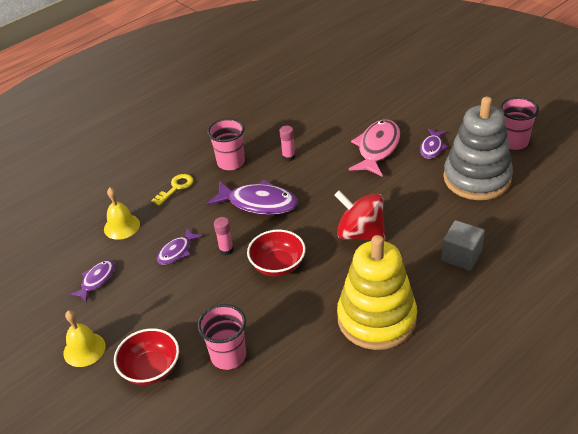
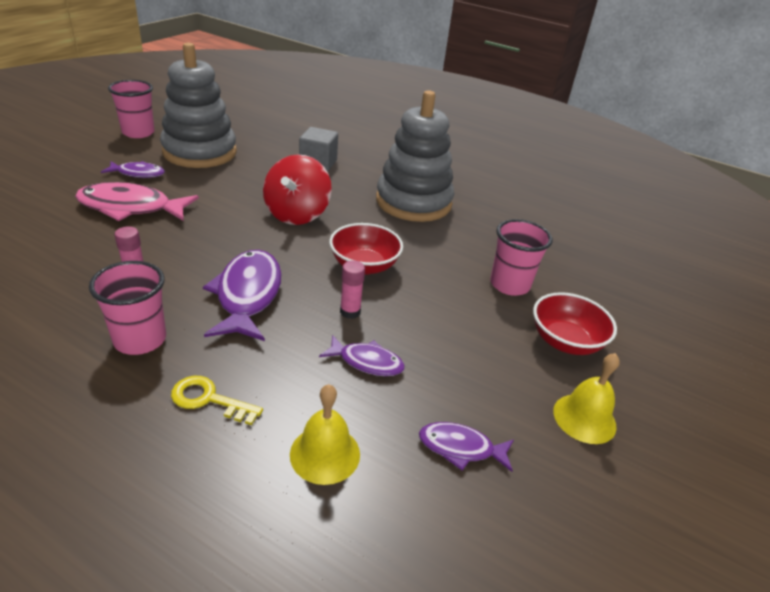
camera: 115 degrees left, 5 degrees down
(376, 319) = (413, 202): yellow stacking toy -> grey stacking toy

